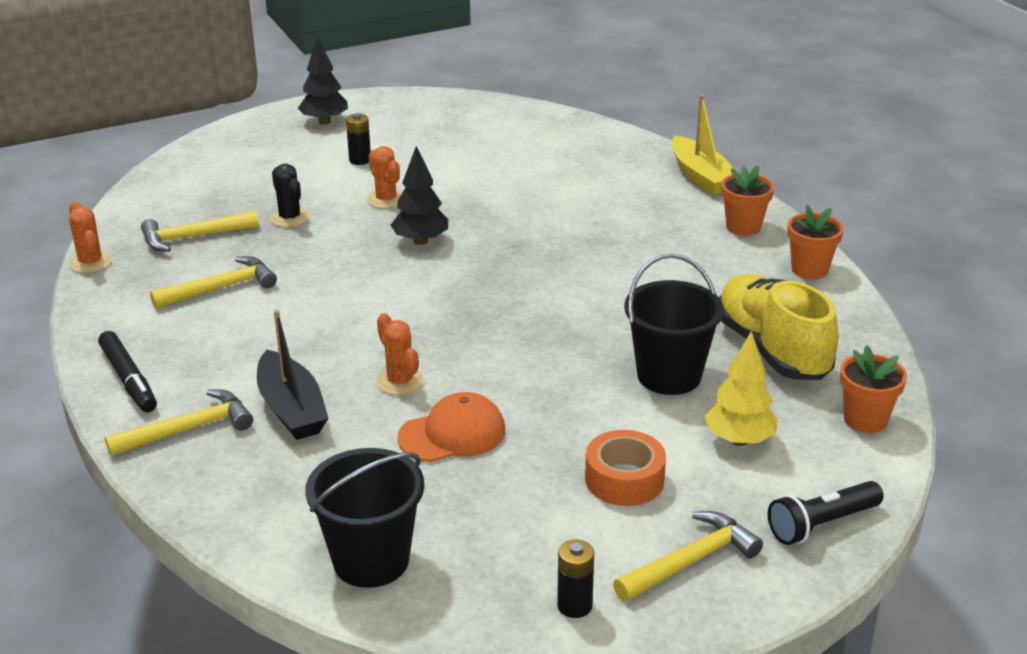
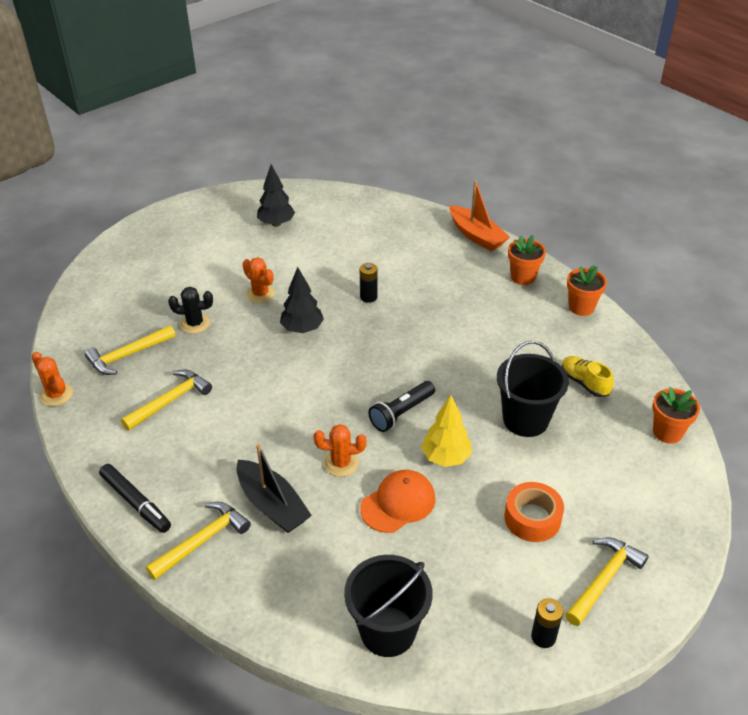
camera: 15 degrees left, 10 degrees up
(290, 218) = (195, 324): black cactus -> black cactus turned 45 degrees counterclockwise
(325, 121) = (183, 226): black tree -> black tree (276, 223)
(360, 160) = (225, 259): black battery -> black battery (368, 297)
(400, 382) = (341, 463): orange cactus -> orange cactus turned 45 degrees counterclockwise
(701, 177) = (476, 236): yellow boat -> orange boat
(739, 440) = (594, 467): yellow tree -> yellow tree (446, 458)
(772, 349) = (584, 383): yellow shoe -> yellow shoe, size x0.51
(821, 524) = (674, 528): black flashlight -> black flashlight (401, 413)

